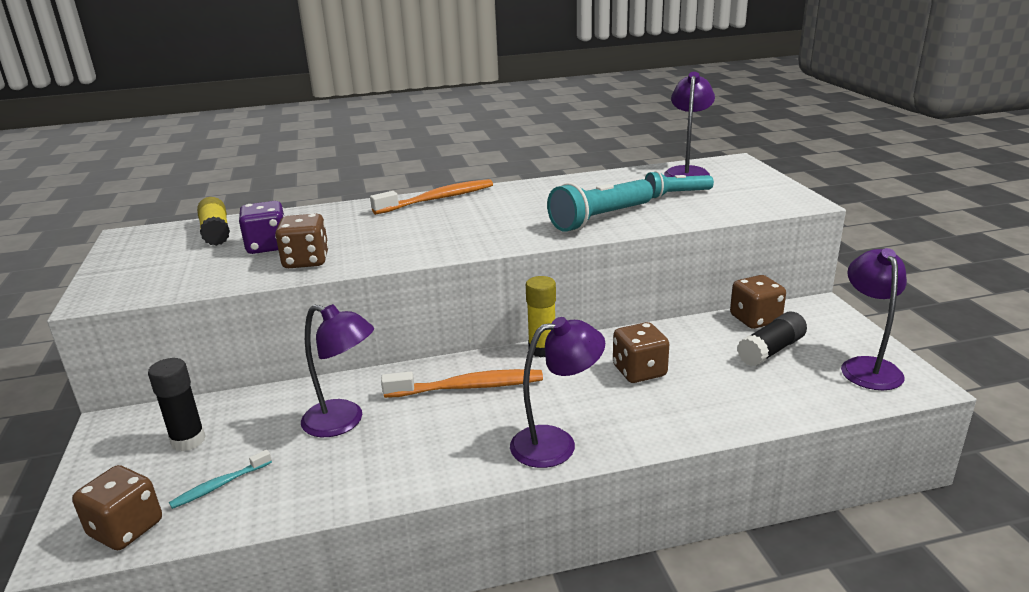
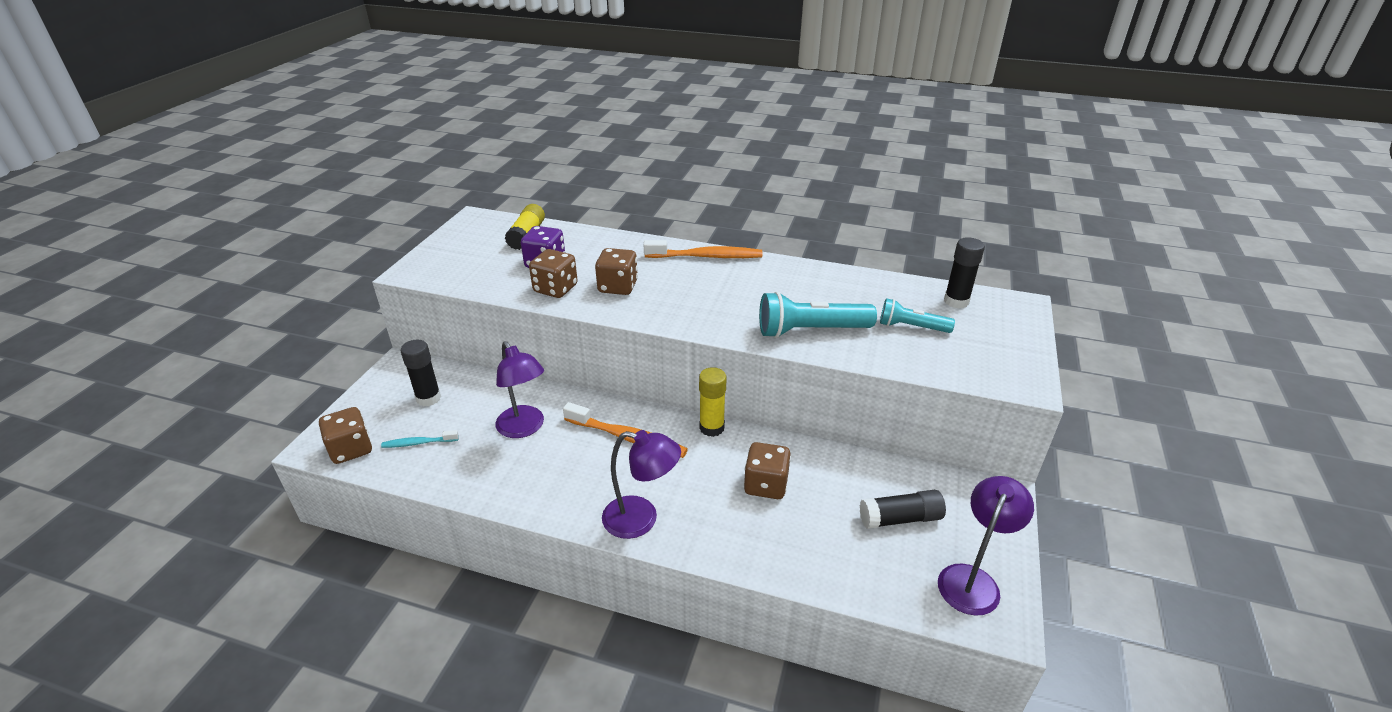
camera: 30 degrees right, 10 degrees up
(687, 172) = (956, 301): purple lamp -> black glue stick
(755, 319) = (921, 479): brown dice -> brown dice (618, 287)

